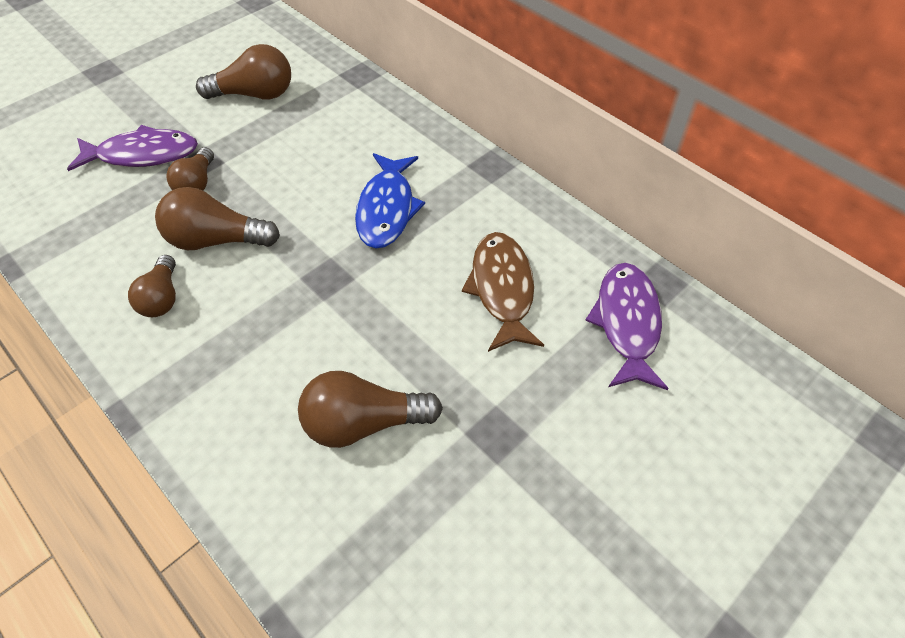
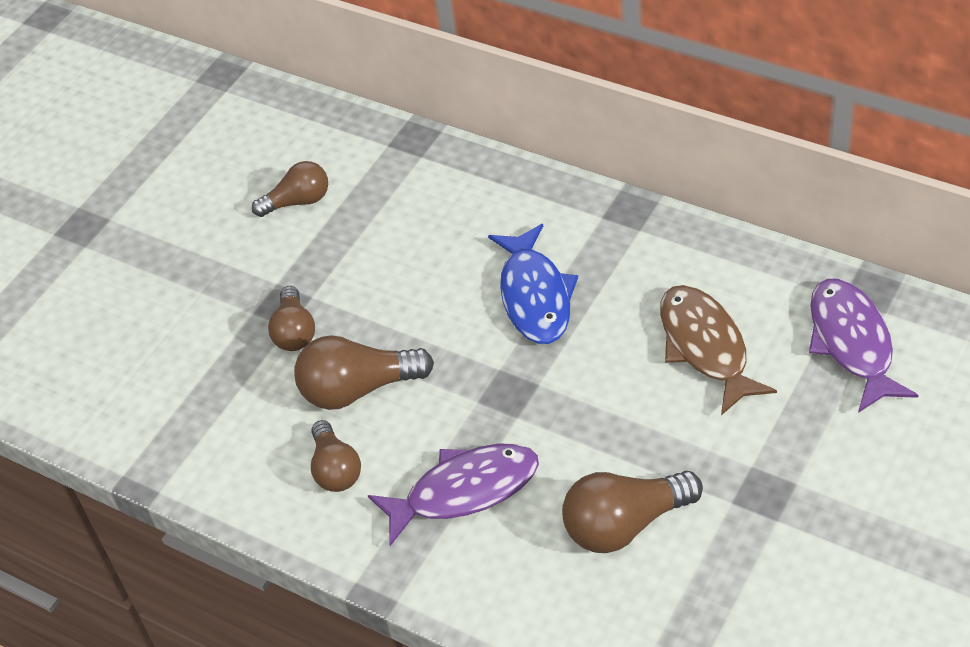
camera: 10 degrees left, 5 degrees down
(143, 154) = (206, 316): purple fish -> purple fish (464, 491)
(254, 94) = (298, 202): brown light bulb -> brown light bulb, size x0.65

